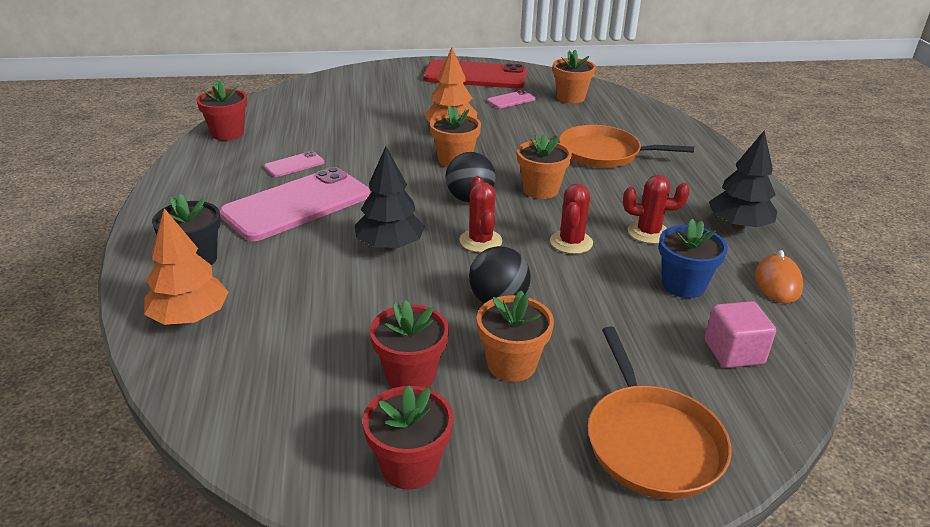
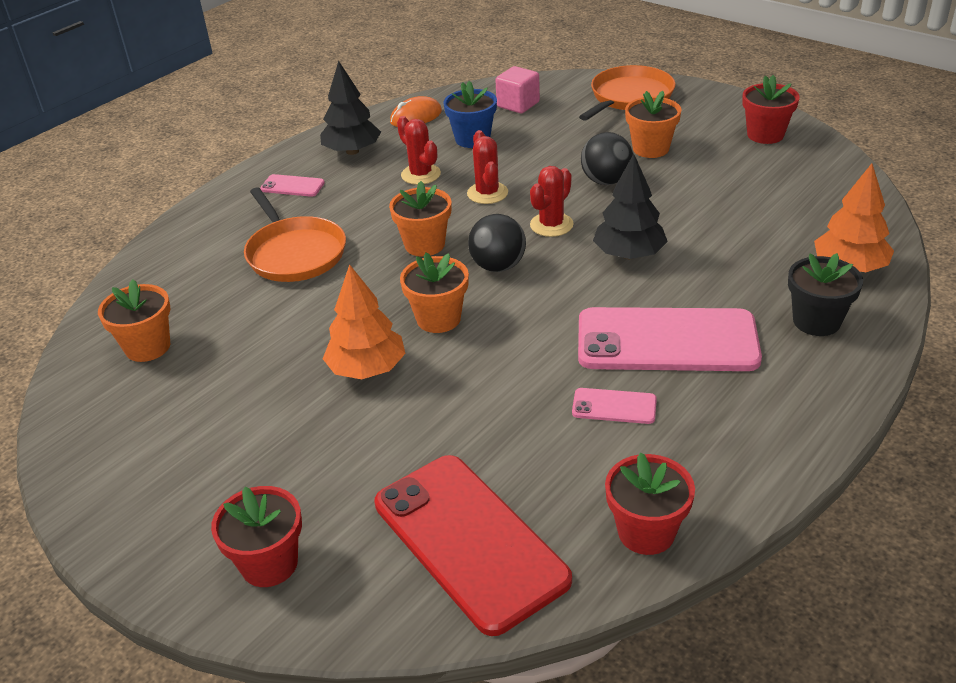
camera: 130 degrees left, 5 degrees up
(410, 375) = (719, 168): red flower pot -> red flower pot (269, 564)
(475, 76) = (146, 471): red phone -> red phone (469, 541)
(511, 100) = (212, 383): pink phone -> pink phone (292, 186)
(571, 242) = (487, 193): red cactus -> red cactus turned 75 degrees counterclockwise

